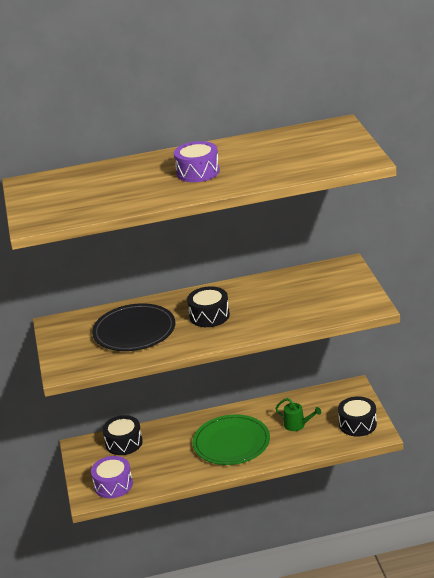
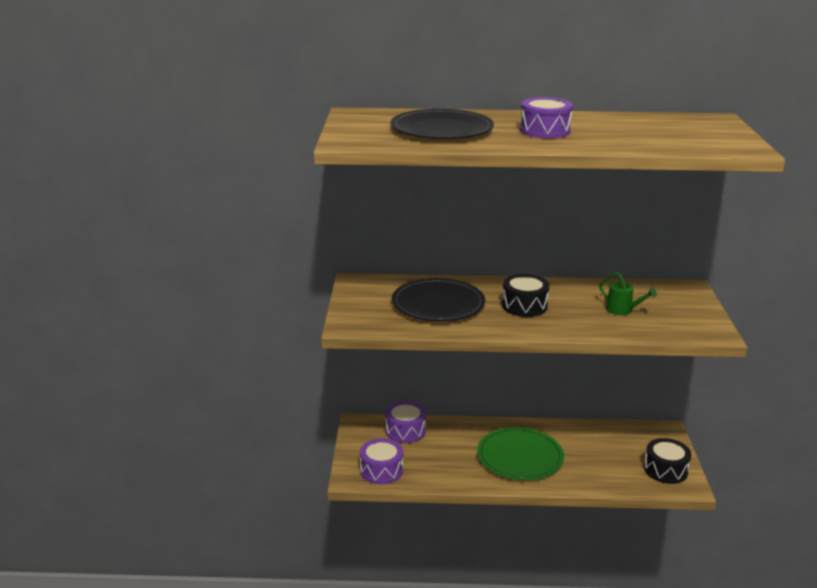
camera: 10 degrees right, 5 degrees down
(110, 189) = (441, 129): none -> black plate
(124, 443) = (405, 431): black drum -> purple drum
(297, 425) = (597, 455): green watering can -> green watering can (623, 310)

